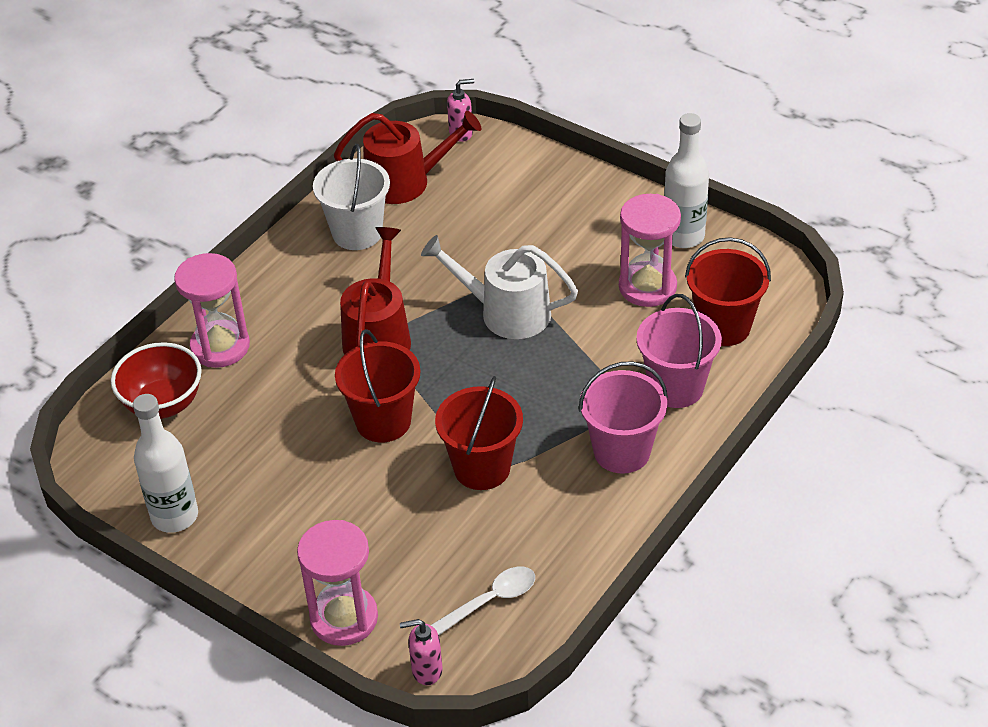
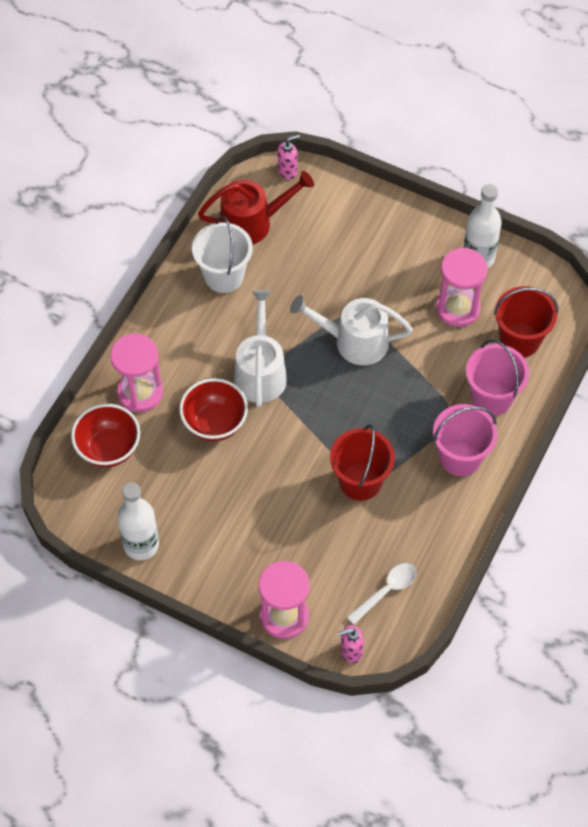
camera: 10 degrees left, 15 degrees up
(306, 387) = (214, 423): none -> red bowl
(379, 336) = (260, 372): red watering can -> white watering can
(383, 421) = (279, 448): red bucket -> none

